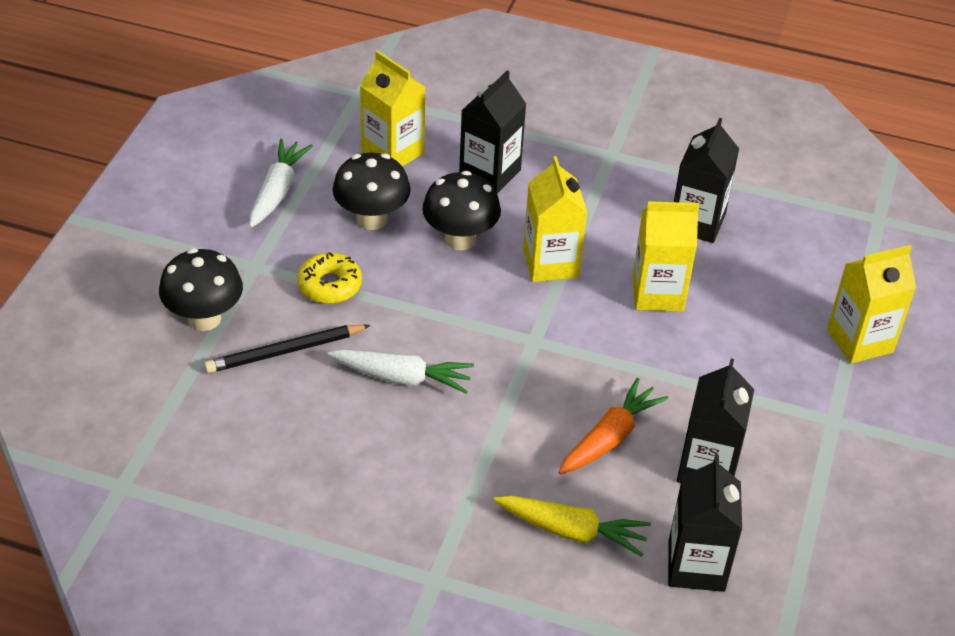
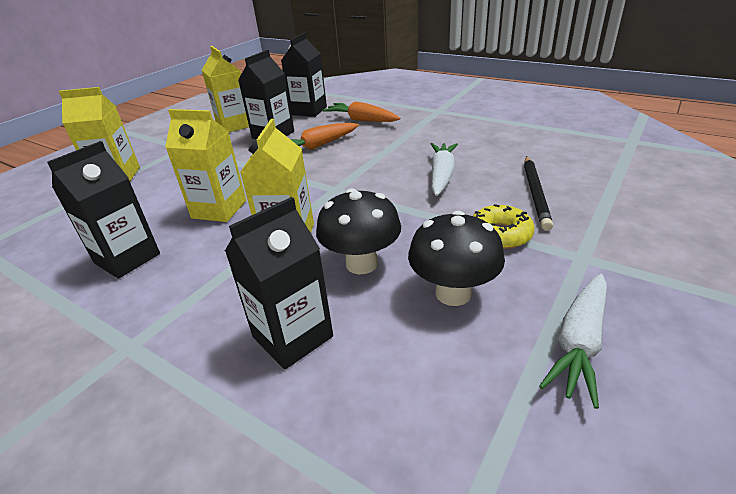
camera: 160 degrees left, 10 degrees down
(204, 318) = (617, 218): black mushroom -> none
(285, 351) = (535, 193): black pencil -> black pencil turned 105 degrees clockwise
(392, 152) = (412, 389): yellow carton -> yellow carton (234, 125)
(402, 378) = (442, 175): white carrot -> white carrot turned 75 degrees clockwise
(571, 531) = (362, 120): yellow carrot -> orange carrot

